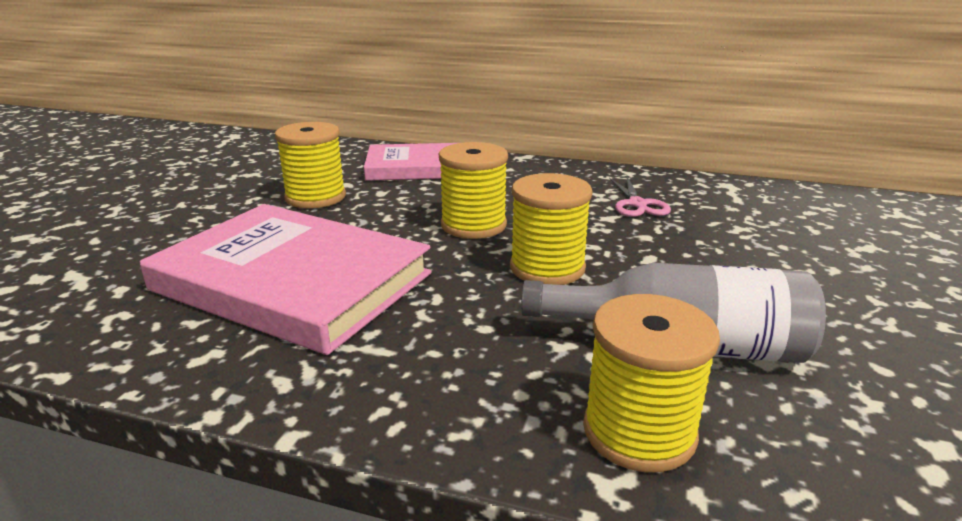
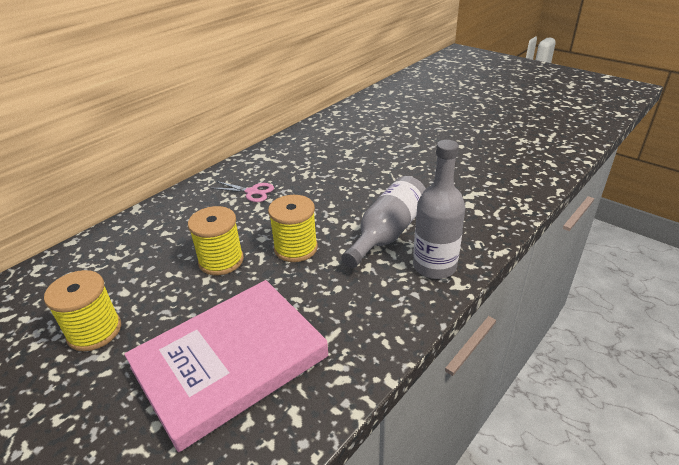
camera: 65 degrees left, 10 degrees up
(416, 167) = (96, 263): pink book -> none
(639, 432) = (434, 266): yellow spool -> grey bottle

